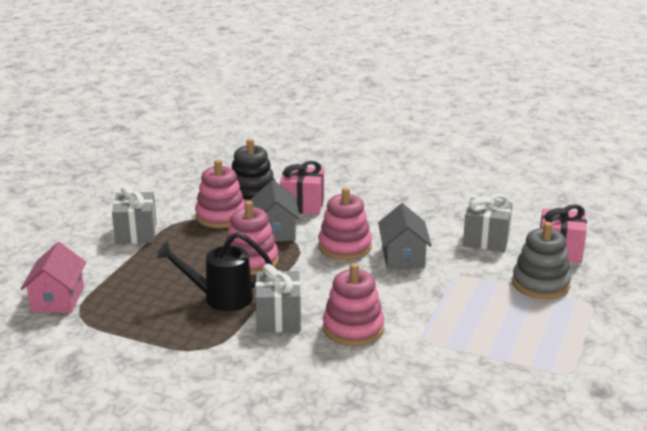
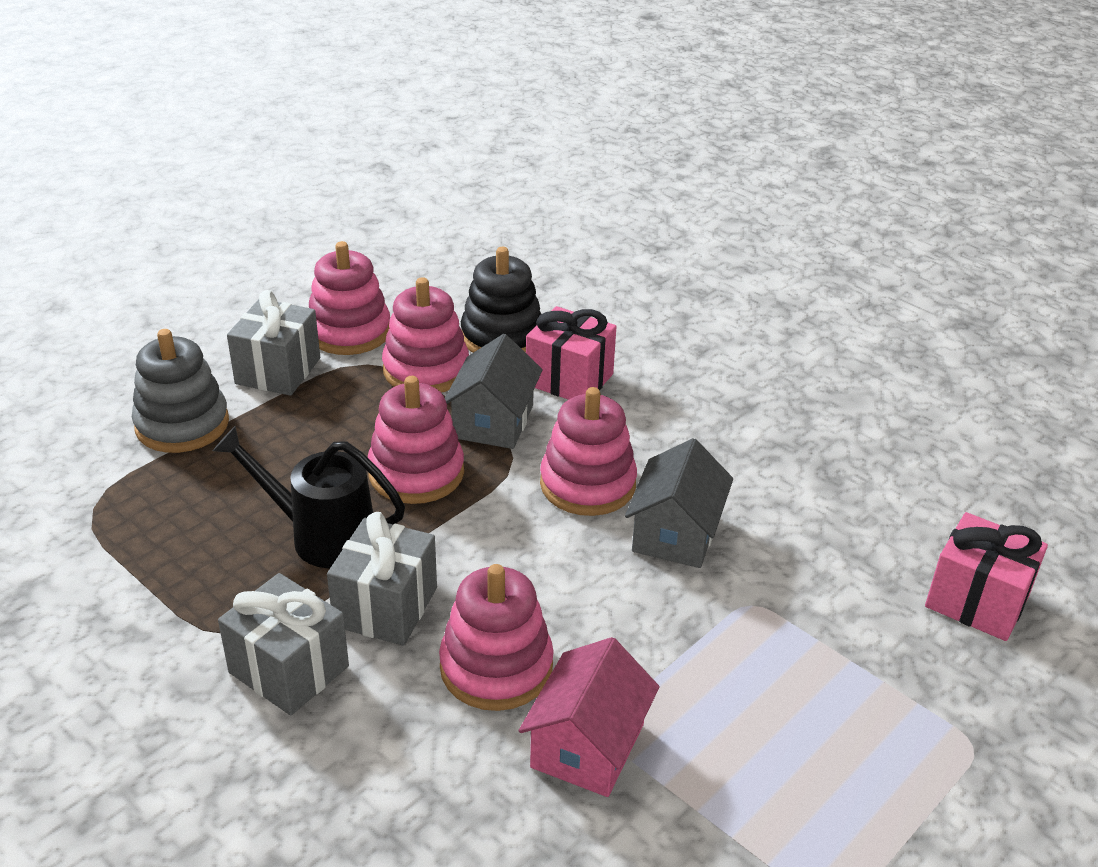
camera: 20 degrees right, 10 degrees up
(58, 299) = (84, 468): pink house -> pink house (588, 745)
(163, 208) = (349, 332): none -> pink stacking toy
(486, 240) = (848, 537): grey gift -> grey gift (289, 669)
(540, 284) = (897, 668): grey stacking toy -> grey stacking toy (182, 424)

